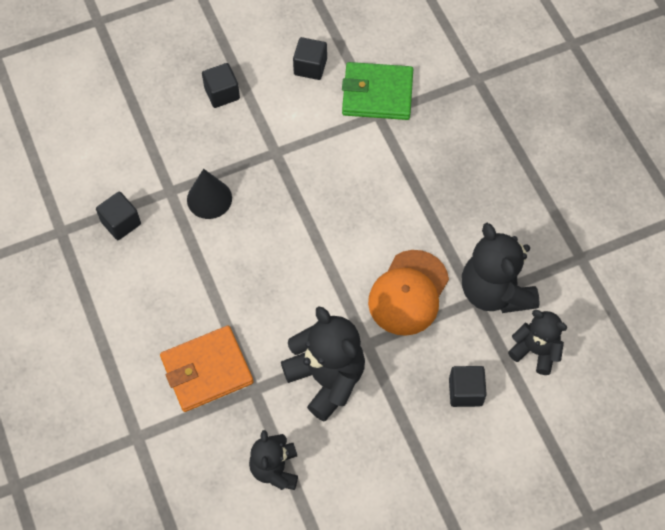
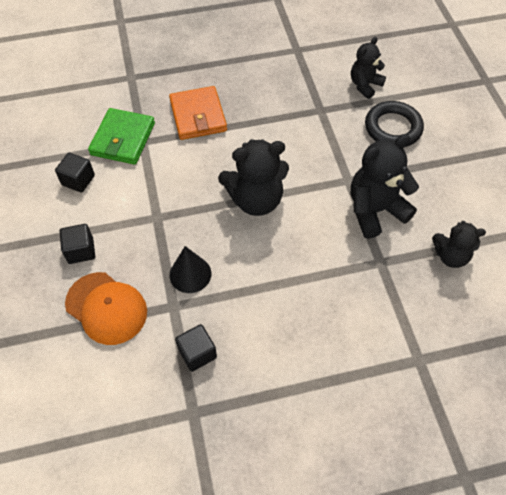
camera: 80 degrees left, 5 degrees down
(207, 370) = (360, 295): orange wallet -> orange wallet (198, 116)
(408, 293) = (308, 147): orange cap -> orange cap (106, 308)
(465, 392) = (393, 128): black cube -> black ring
(495, 291) = (315, 98): black teddy bear -> black teddy bear (256, 200)

